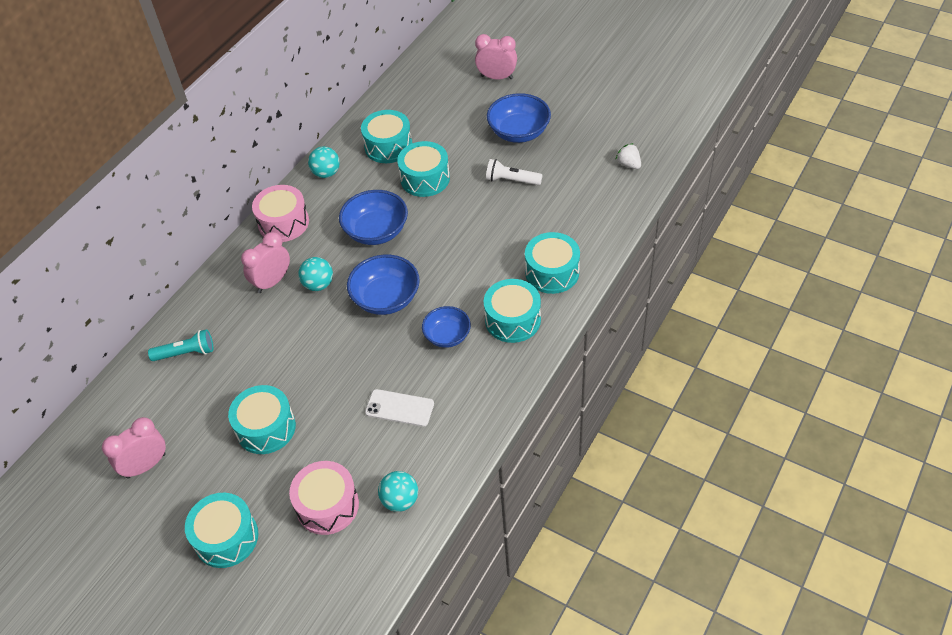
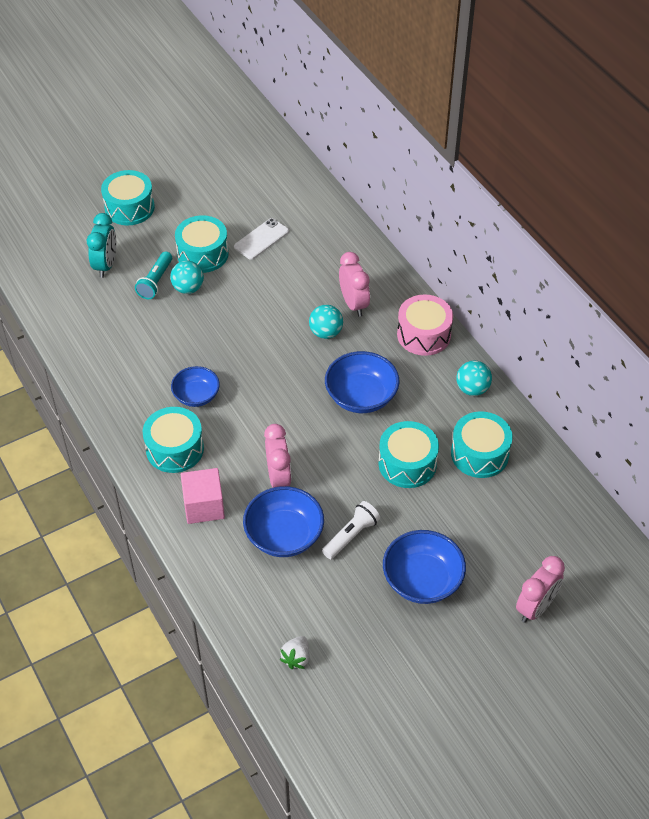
camera: 115 degrees right, 0 degrees up
(146, 465) = (226, 184): pink clock -> pink clock (278, 478)
(186, 353) = (316, 230): turquoise flashlight -> turquoise flashlight (156, 281)
(327, 505) = (106, 265): pink drum -> turquoise clock
(386, 298) = (272, 372): blue bowl -> blue bowl (284, 535)
(399, 408) = (152, 336): white phone -> white phone (261, 239)
(400, 500) = (73, 305): turquoise ball -> turquoise ball (188, 288)
(552, 272) = (204, 506): turquoise drum -> pink cube
(628, 164) = (296, 658): white strawberry -> white strawberry turned 120 degrees clockwise

